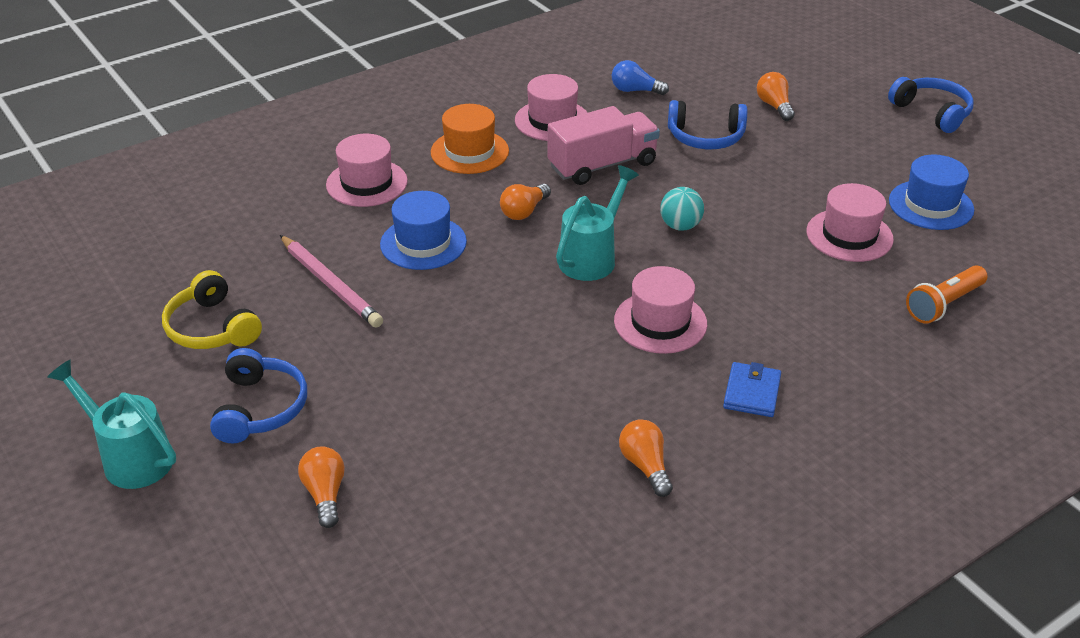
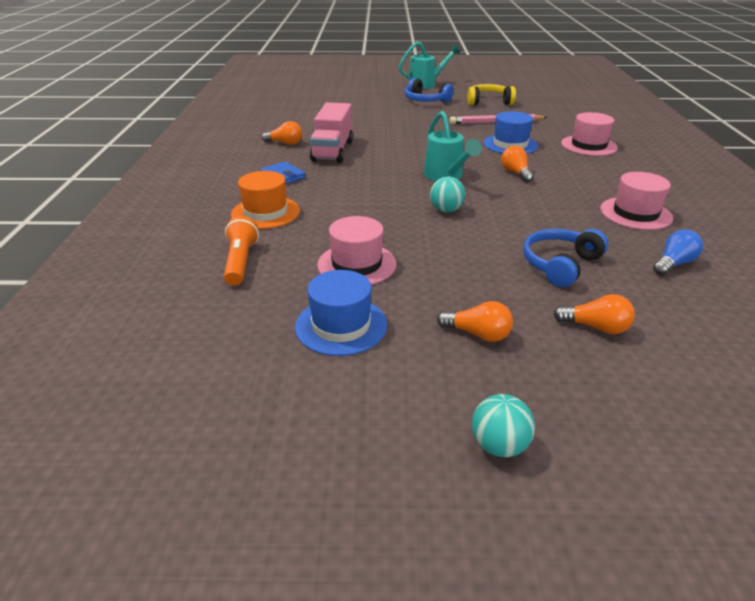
camera: 125 degrees right, 5 degrees down
(325, 494) = (364, 100): orange light bulb -> orange light bulb (477, 334)
(469, 152) = (606, 177): orange hat -> orange hat (265, 212)
(602, 165) = (550, 210): pink truck -> pink truck (332, 151)
(660, 322) = (366, 174): pink hat -> none
(932, 112) = (499, 445): blue headphones -> turquoise ball

